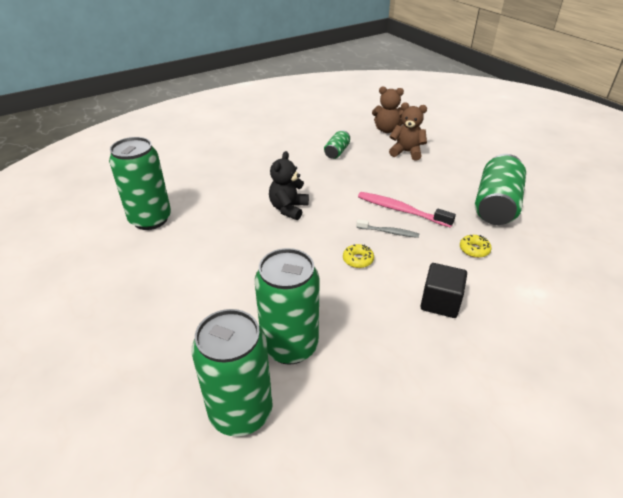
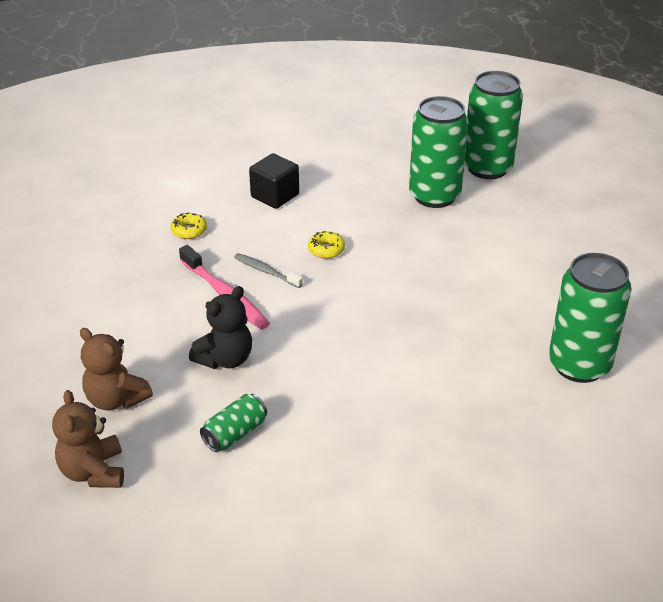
camera: 160 degrees left, 0 degrees up
(288, 209) = (376, 335): black teddy bear -> black teddy bear (225, 359)
(387, 130) = (93, 472): brown teddy bear -> brown teddy bear turned 135 degrees counterclockwise
(496, 205) = (98, 273): green can -> none

